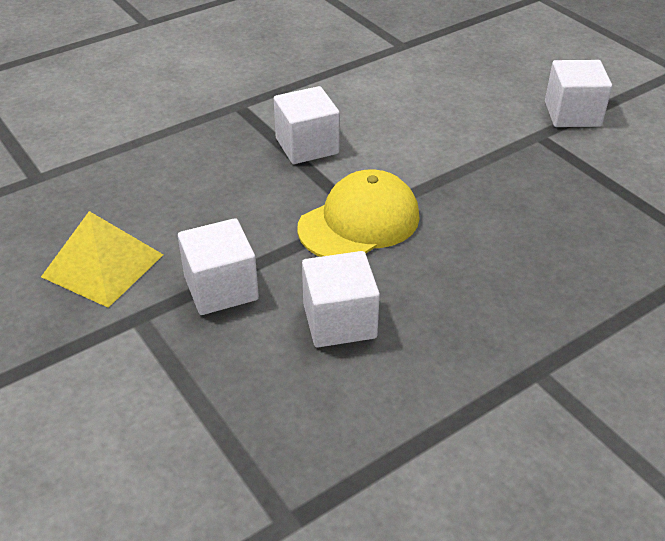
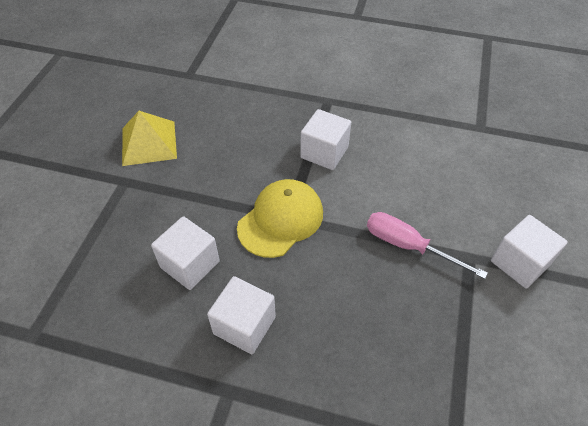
camera: 50 degrees right, 10 degrees up
(221, 288) = (172, 198): white cube -> white cube (244, 325)
(359, 222) = (281, 220): yellow cap -> yellow cap turned 60 degrees counterclockwise
(487, 161) = (408, 246): none -> pink screwdriver

